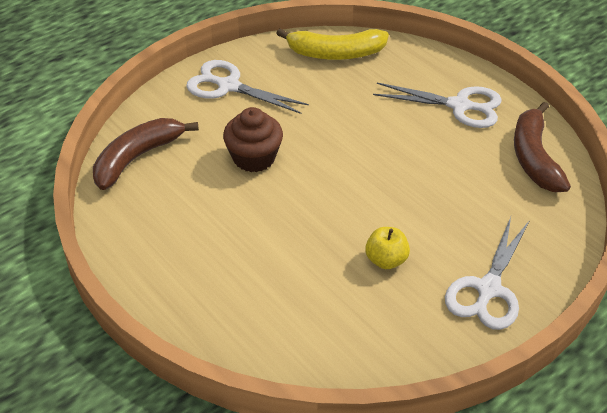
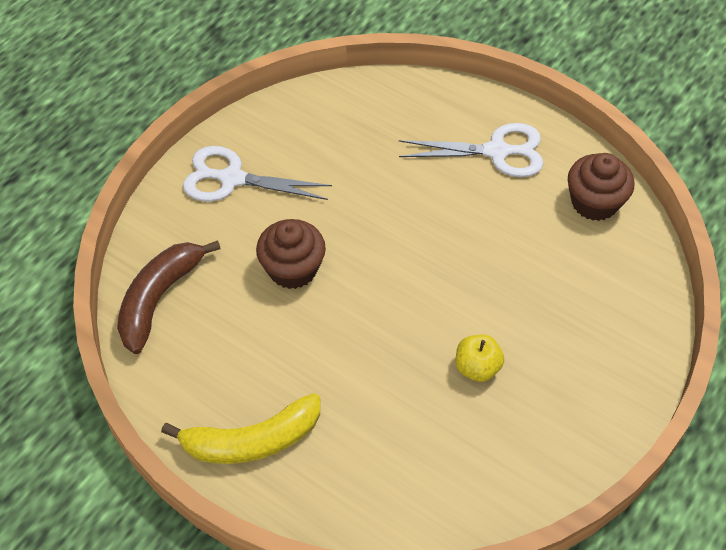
camera: 15 degrees left, 10 degrees up
(335, 53) = (339, 108): yellow banana -> yellow banana (252, 440)
(488, 289) = (592, 378): white scissors -> none
(534, 158) = (594, 202): brown banana -> brown cupcake

